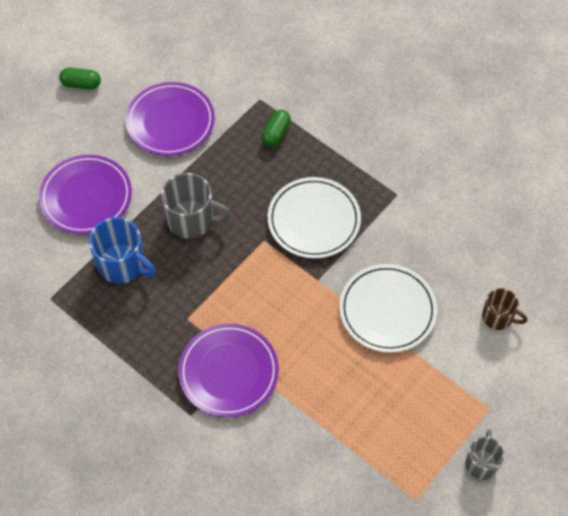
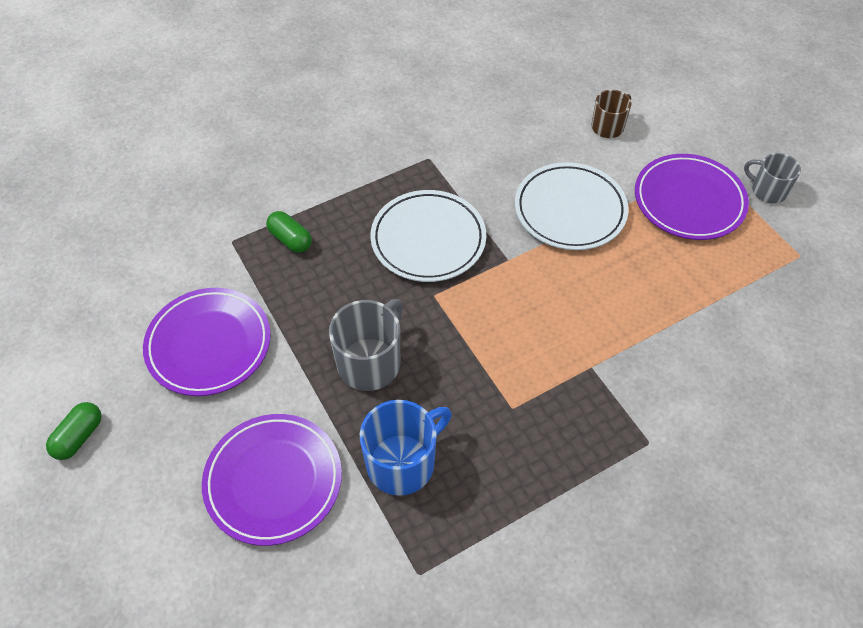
camera: 70 degrees left, 5 degrees down
(228, 372) = (601, 384): purple plate -> purple plate (689, 201)

